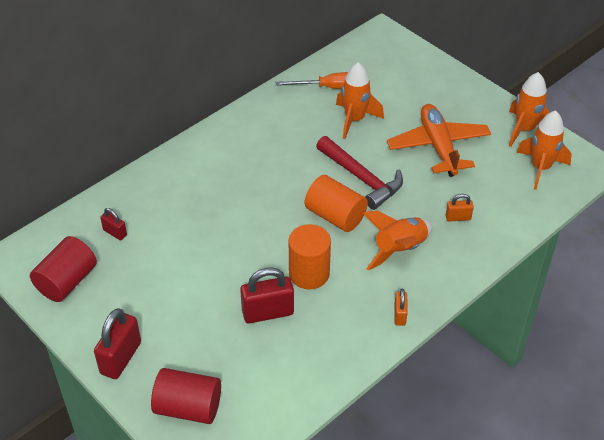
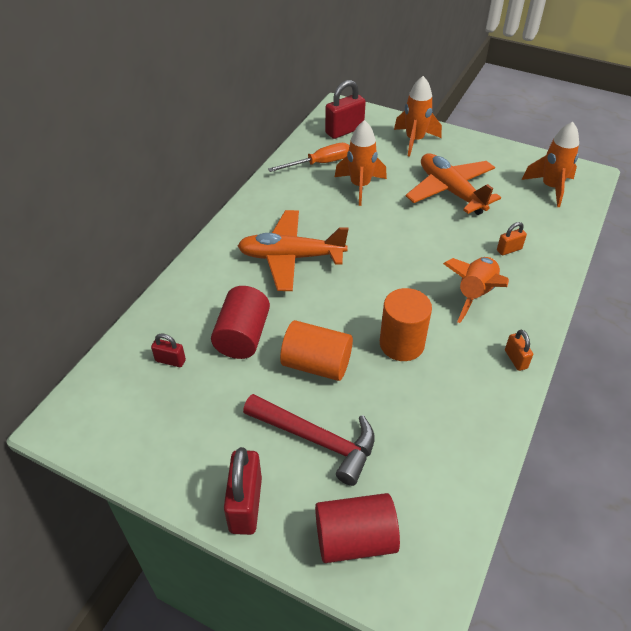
camera: 20 degrees left, 0 degrees up
(67, 281) = (138, 432): red cylinder -> red cylinder (243, 336)
(255, 171) = (291, 257): none -> orange plane
(268, 312) = (383, 398): red padlock -> red padlock (344, 130)
(335, 216) = (394, 279): orange cylinder -> orange cylinder (316, 364)
(361, 178) = (398, 237): red hammer -> red hammer (316, 439)
(524, 130) = (515, 159): orange rocket -> orange rocket (414, 140)

